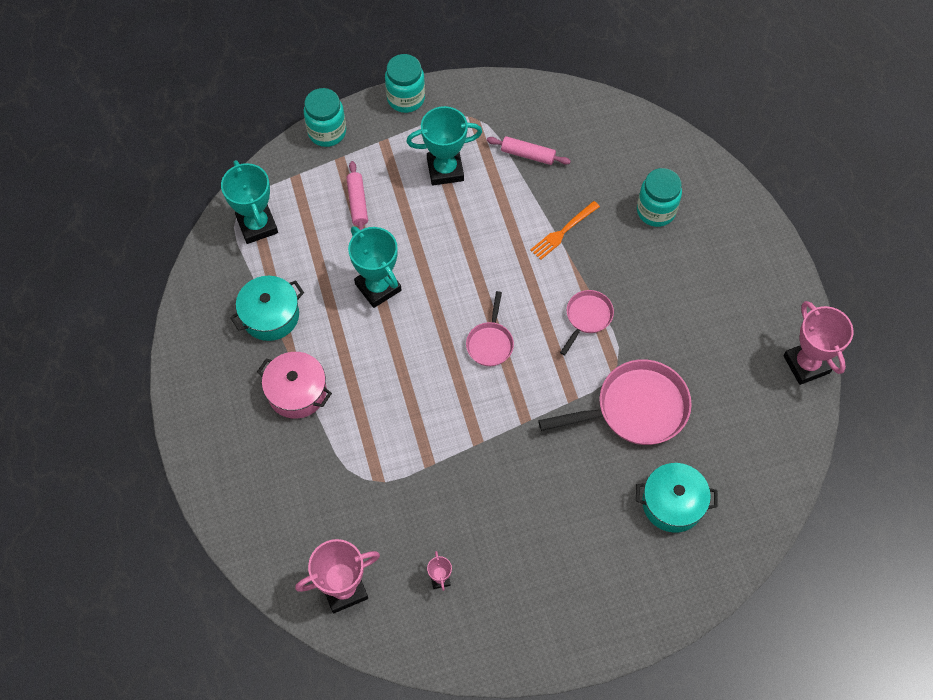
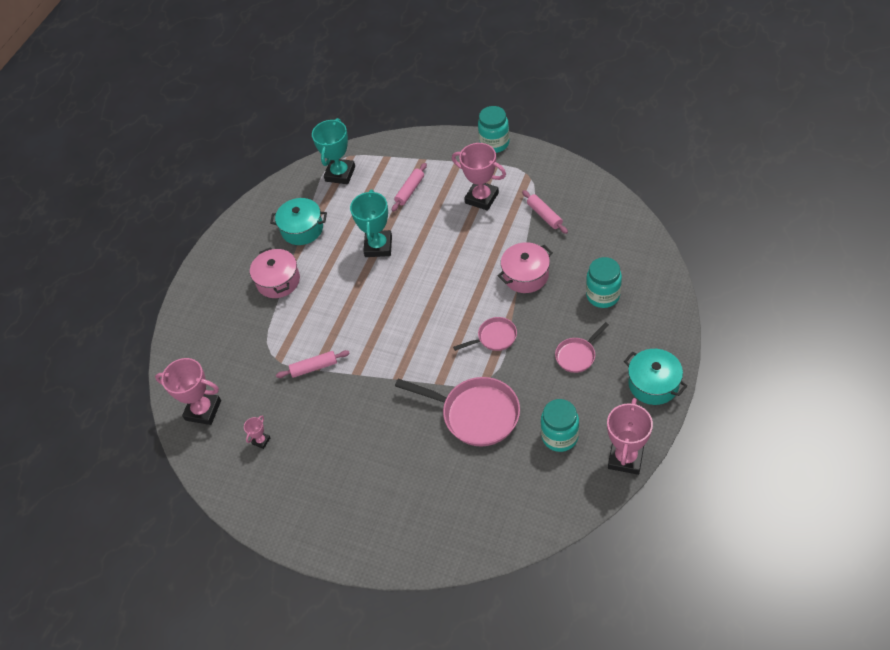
camera: 45 degrees right, 10 degrees down
(327, 132) = (428, 140): turquoise jar -> turquoise jar (559, 436)
(426, 464) = (314, 367): none -> pink rolling pin
(445, 169) = (482, 198): turquoise trophy -> pink trophy
(490, 343) = (417, 318): pink pan -> pink pan (577, 355)
(563, 232) = (525, 275): orange fork -> pink pot
(672, 503) = (446, 490): turquoise pot -> turquoise pot (653, 384)

